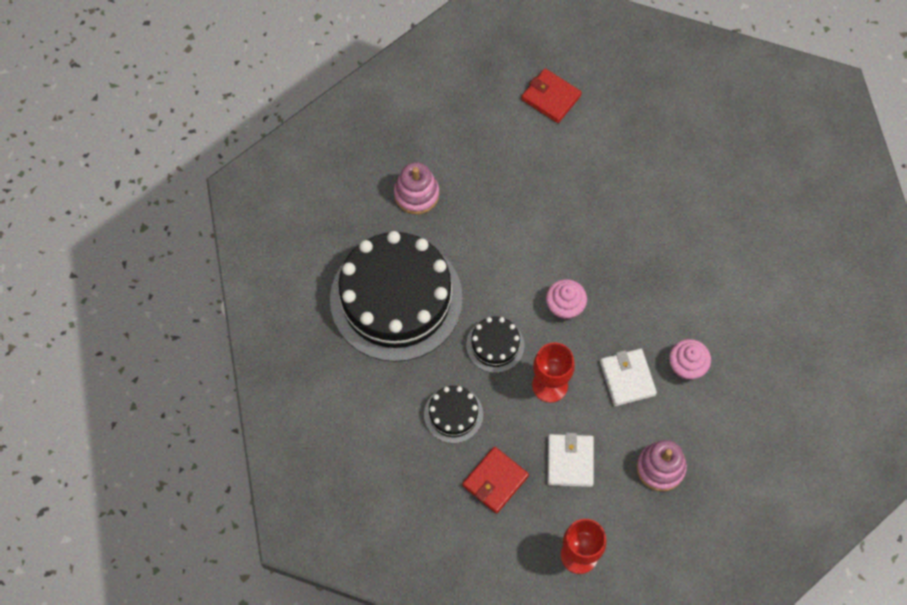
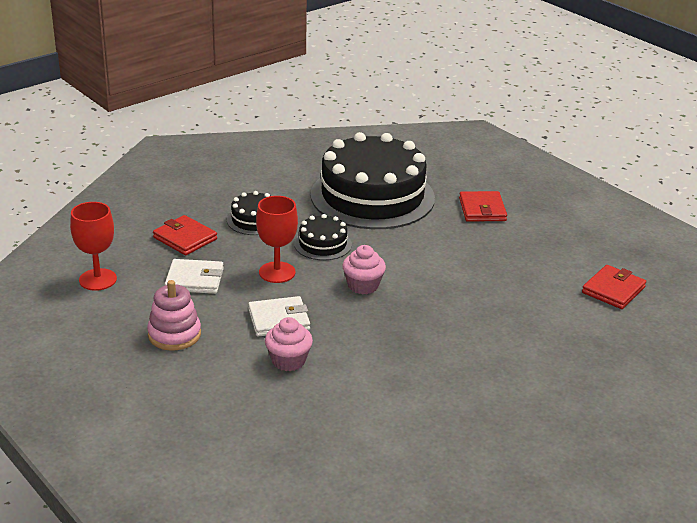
camera: 90 degrees right, 35 degrees down
(416, 194) = (482, 209): pink stacking toy -> red wallet

